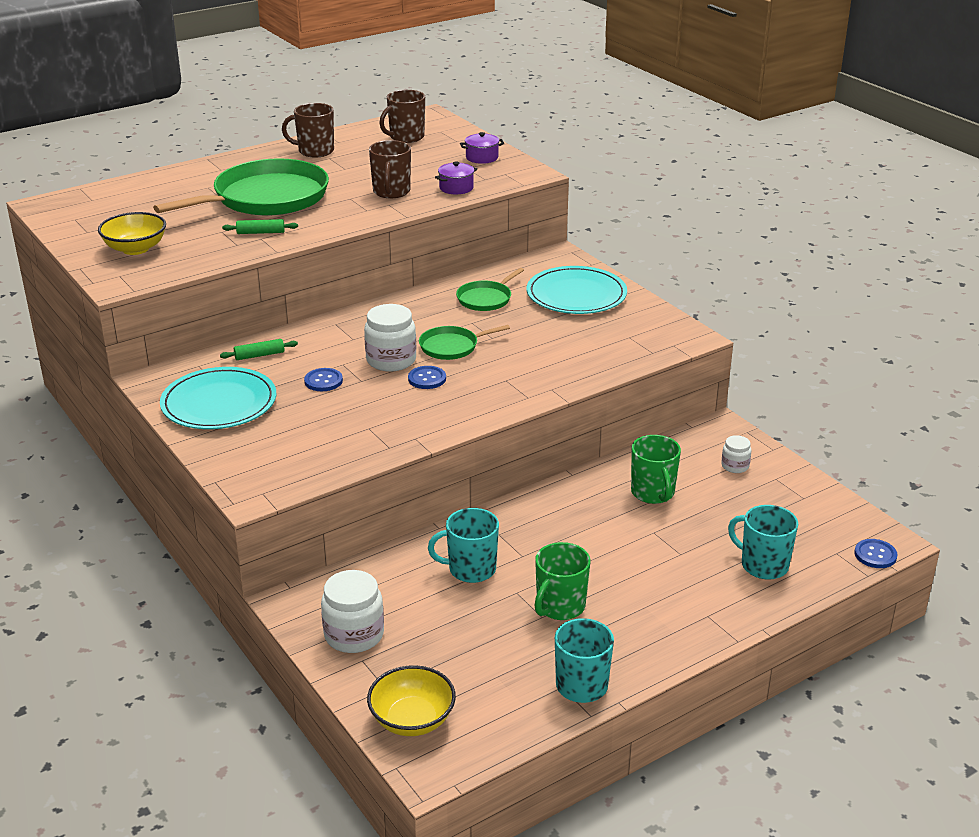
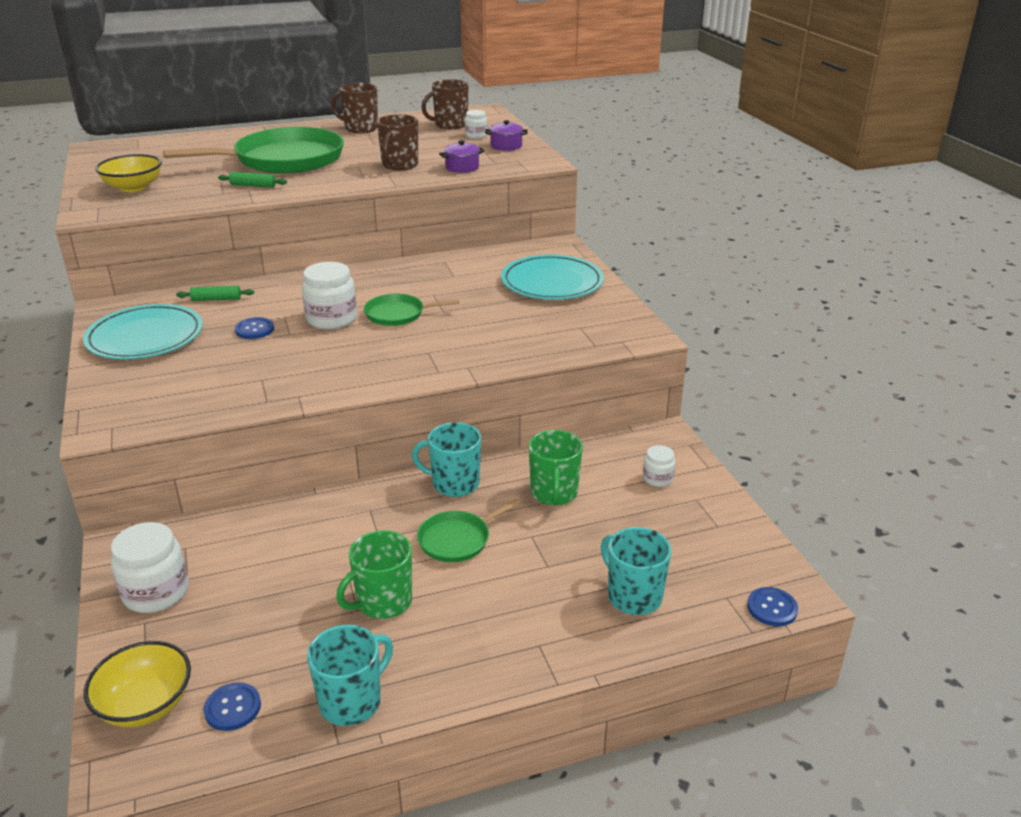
camera: 15 degrees right, 0 degrees up
(427, 379) = (352, 340): blue button -> blue button (232, 708)
(442, 148) = (476, 135): none -> white jar
(471, 569) = (318, 542): turquoise mug -> turquoise mug (454, 484)
(486, 299) = (462, 275): green pan -> green pan (457, 539)

